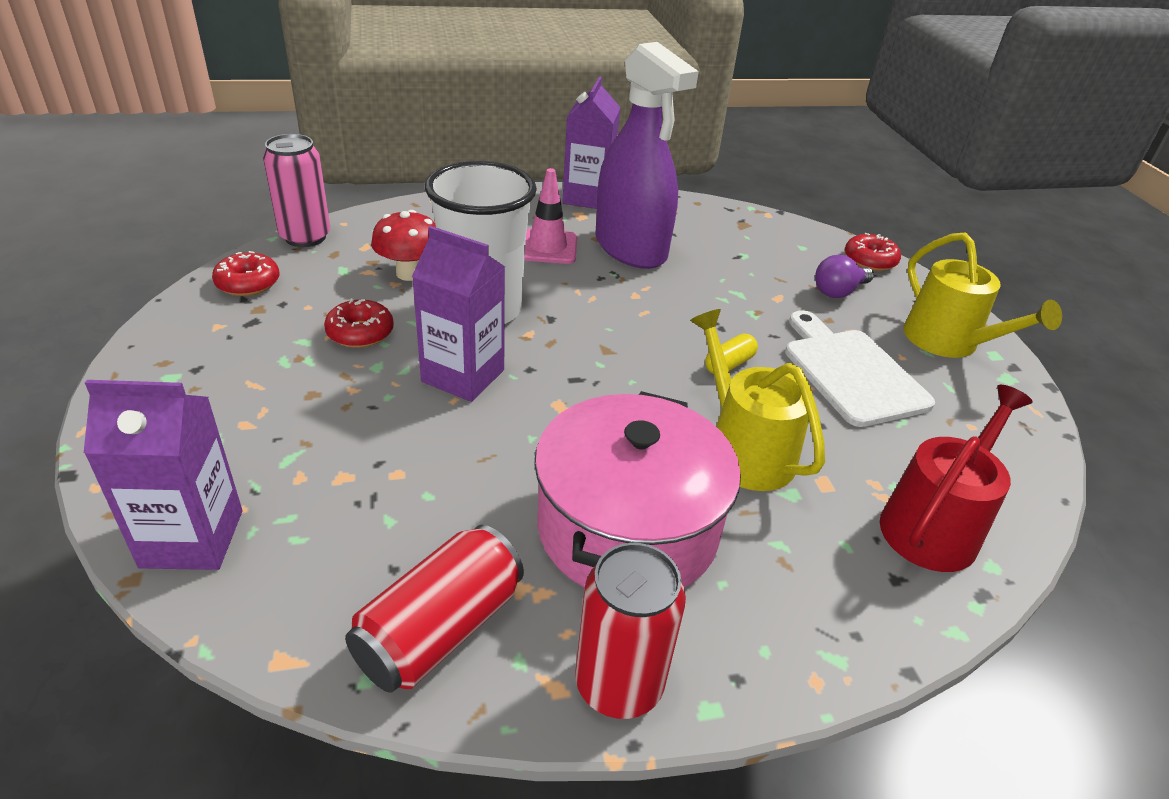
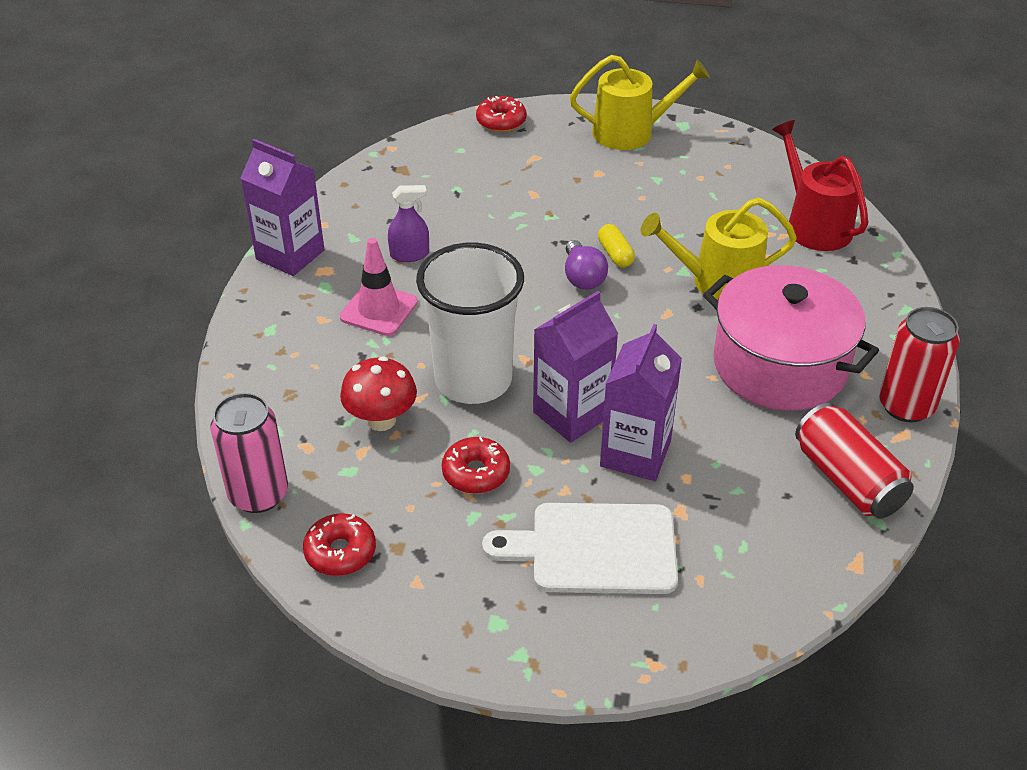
camera: 65 degrees left, 5 degrees up
(192, 538) = (726, 611): purple carton -> purple carton (635, 454)
(630, 248) = (409, 254): purple spray bottle -> purple spray bottle, size x0.41
(838, 291) = (540, 157): purple light bulb -> purple light bulb (582, 277)
(851, 373) = (649, 195): white cutting board -> white cutting board (595, 549)

